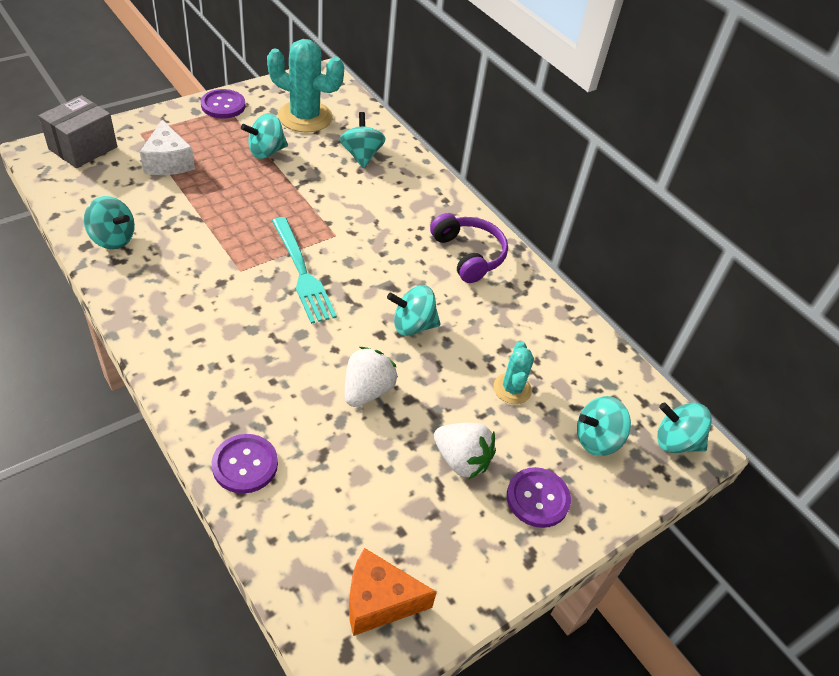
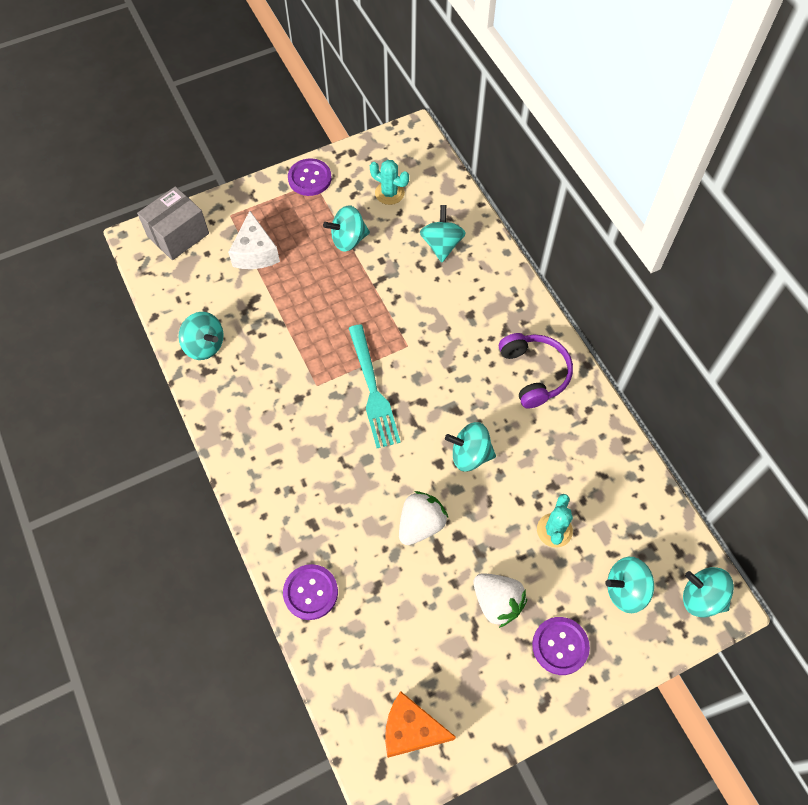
camera: 15 degrees right, 15 degrees up
(305, 117) = (389, 193): turquoise cactus -> turquoise cactus, size x0.54

